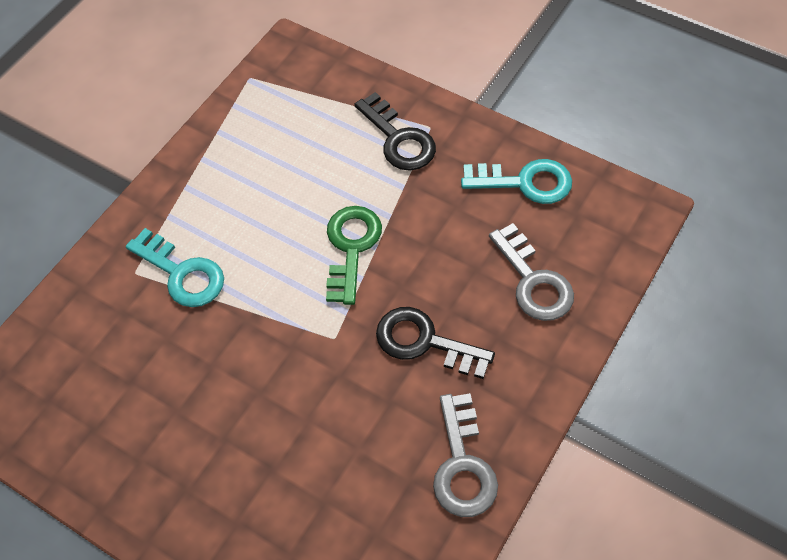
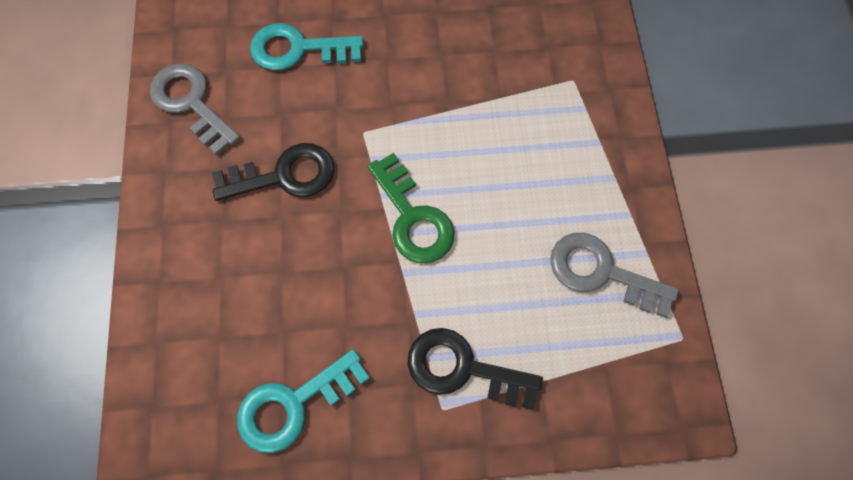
camera: 140 degrees right, 10 degrees up
(182, 273) = (535, 103): turquoise key -> turquoise key (298, 49)
(533, 281) = (220, 294): grey key -> grey key (601, 272)

